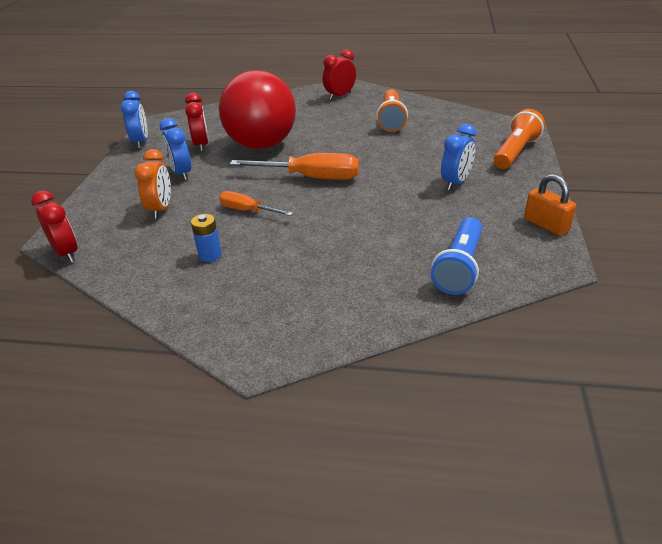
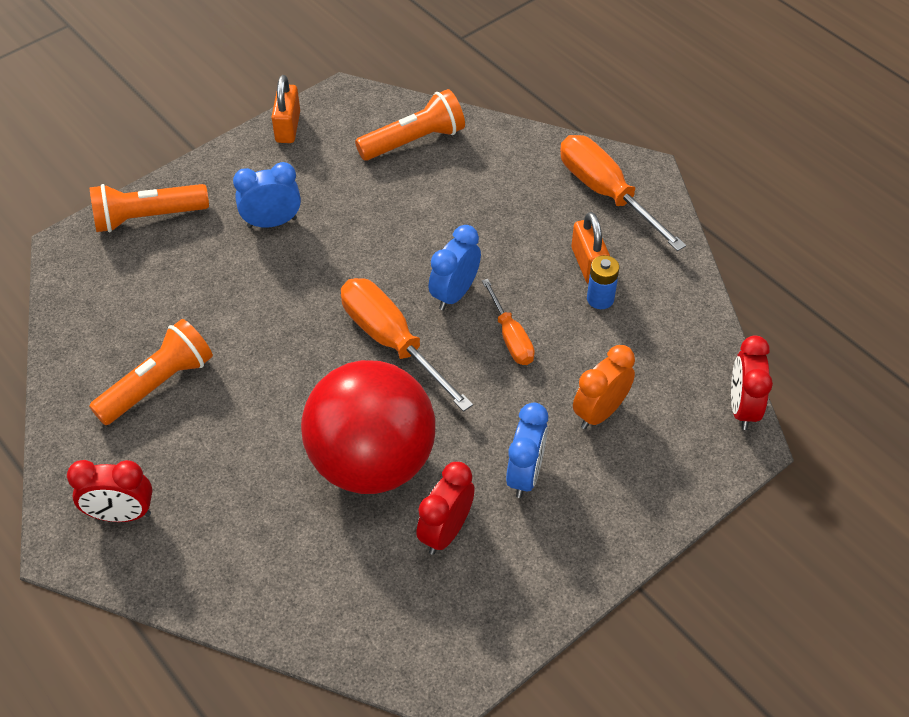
camera: 140 degrees left, 15 degrees up
(141, 142) = (521, 620): blue clock -> blue clock (454, 294)
(238, 268) = (588, 264): none -> orange padlock
(273, 321) = (606, 193): none -> orange screwdriver
(460, 267) = (414, 141): blue flashlight -> orange flashlight

